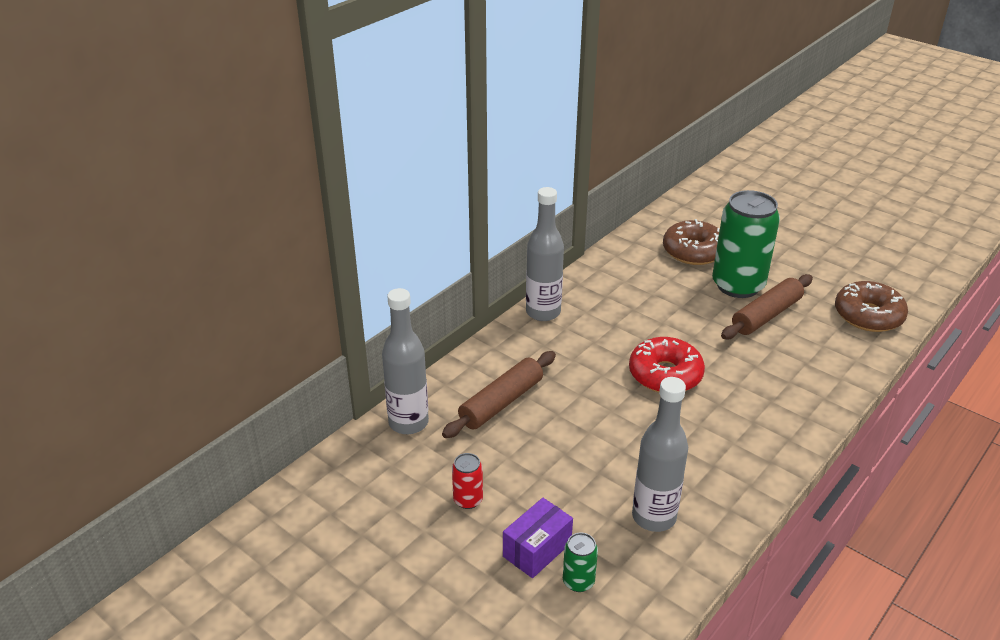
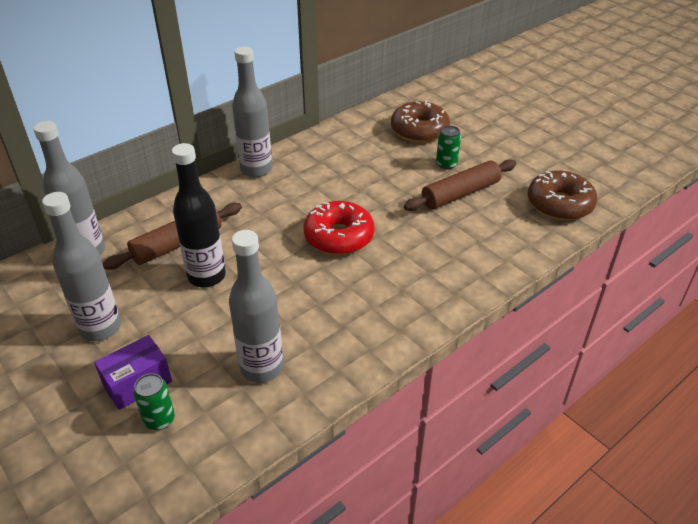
camera: 10 degrees right, 5 degrees up
(468, 500) = (100, 328): red can -> grey bottle
(550, 432) = (207, 276): none -> black bottle
(738, 285) = (446, 164): green can -> green can, size x0.43

